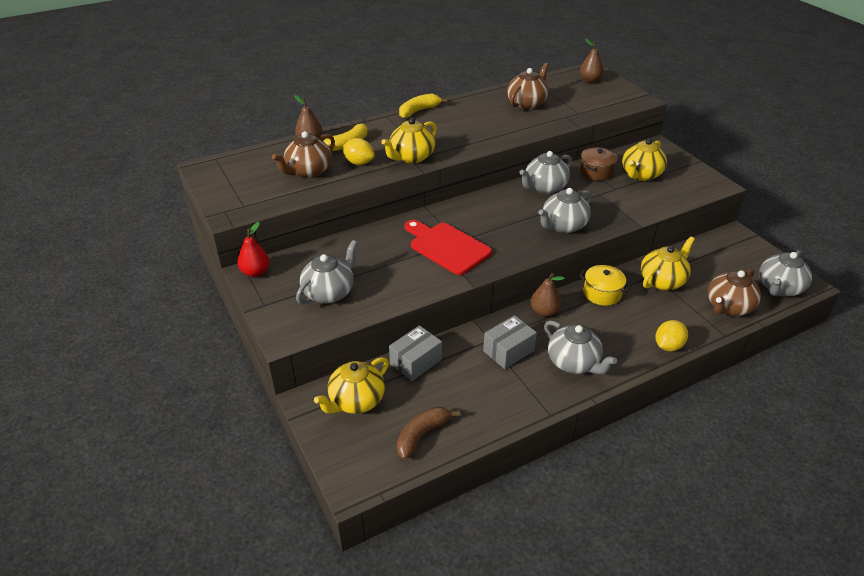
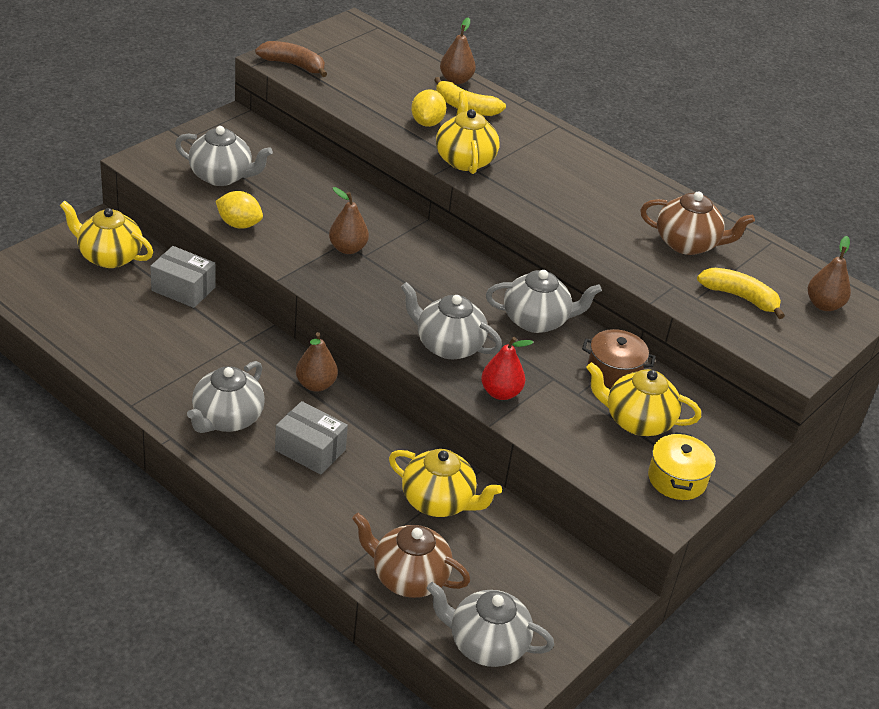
camera: 65 degrees right, 0 degrees up
(255, 272) = (236, 122): red pear -> red pear (500, 393)
(308, 171) = (386, 91): brown teapot -> none
(411, 157) = (464, 159): yellow teapot -> yellow teapot turned 60 degrees clockwise
(418, 111) = (591, 149): yellow banana -> yellow banana (739, 297)
(422, 435) = (73, 310): brown banana -> brown banana (293, 65)
(447, 247) = (347, 248): red cutting board -> brown pear
(508, 351) = (228, 360): grey box -> grey box (310, 450)
(544, 187) = (536, 320): grey teapot -> grey teapot turned 150 degrees clockwise
(602, 293) = (379, 438): yellow pot -> yellow pot (677, 479)
(668, 346) = (293, 509): yellow lemon -> yellow lemon (239, 224)

